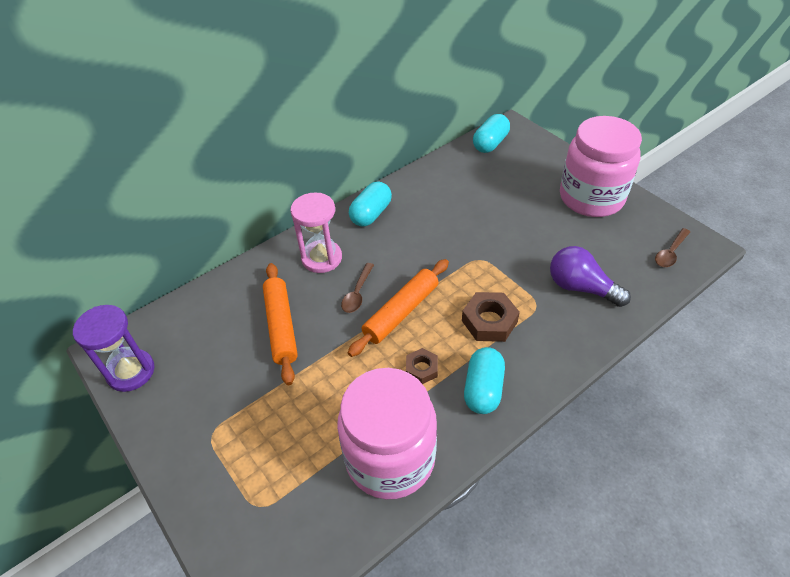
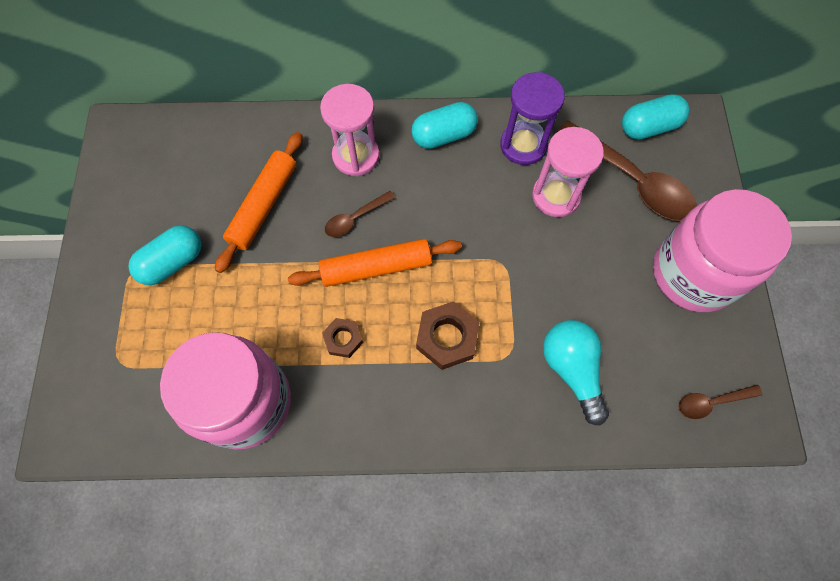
camera: 35 degrees right, 20 degrees up
(131, 372) = (118, 164): purple hourglass -> purple hourglass (523, 145)
(474, 205) = (556, 196): none -> pink hourglass
(483, 389) = (377, 401): turquoise capsule -> turquoise capsule (173, 262)
(509, 173) = (631, 180): none -> brown spoon
(581, 287) = (572, 369): purple light bulb -> turquoise light bulb

